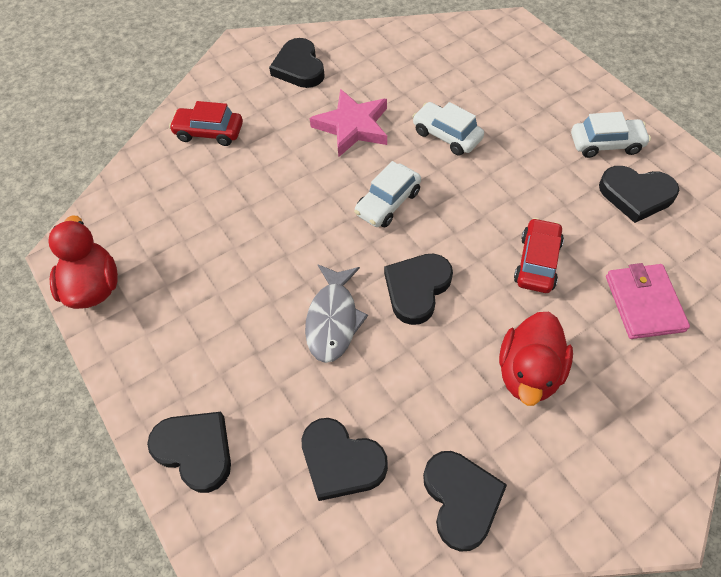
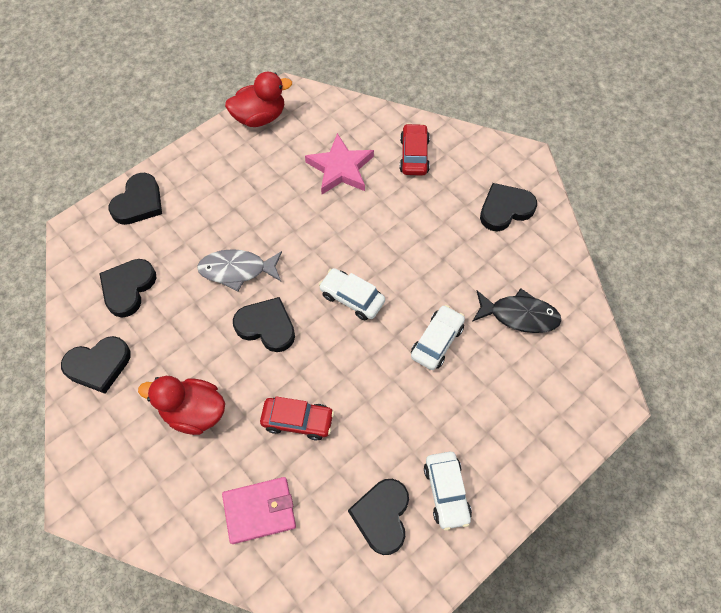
camera: 80 degrees right, 5 degrees up
(352, 126) = (436, 261): pink star -> pink star (340, 168)
(422, 72) = (519, 315): none -> black fish

